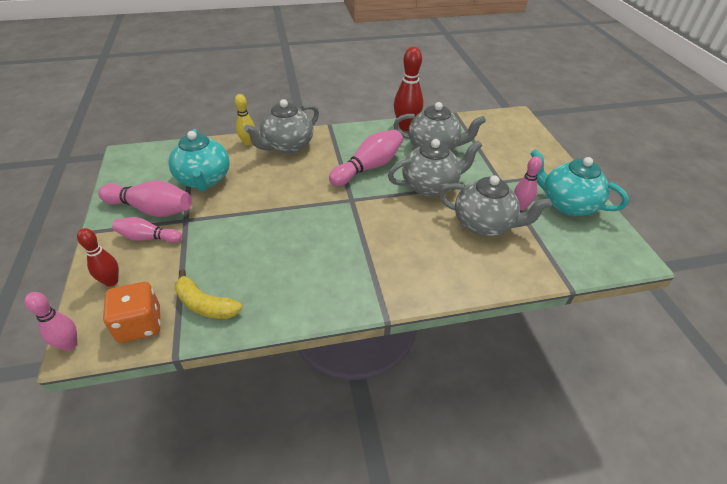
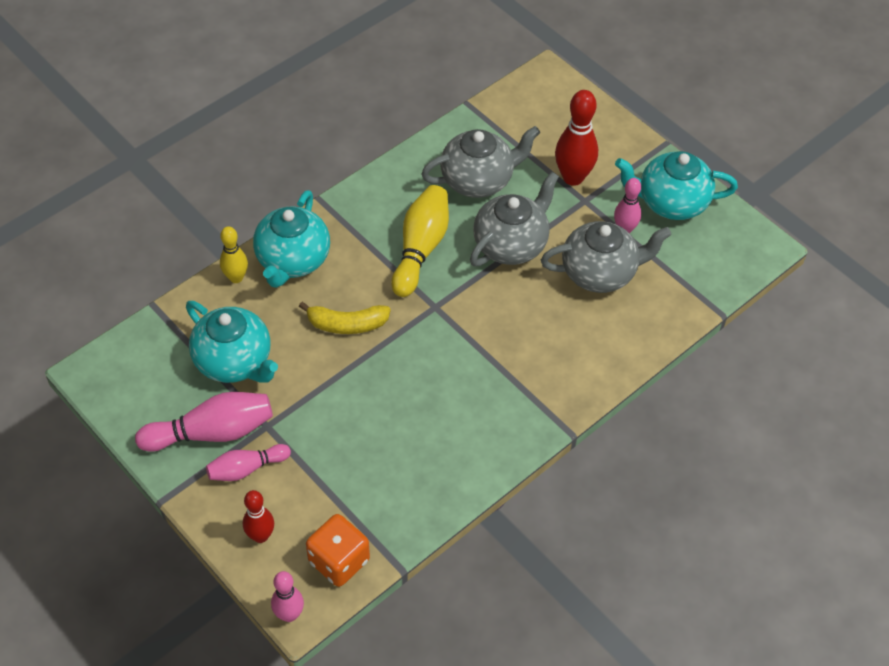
camera: 30 degrees left, 10 degrees up
(205, 304) = (384, 508): yellow banana -> yellow banana (347, 324)
(287, 146) = (293, 260): grey teapot -> turquoise teapot
(368, 167) = (420, 249): pink bowling pin -> yellow bowling pin
(406, 127) = (421, 158): red bowling pin -> red bowling pin (573, 177)

